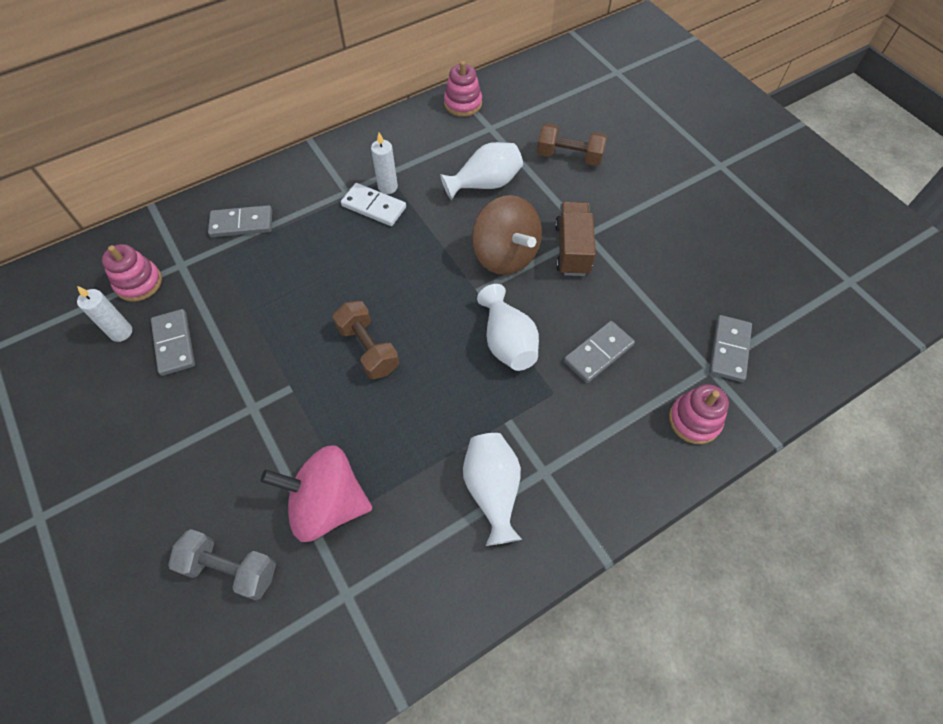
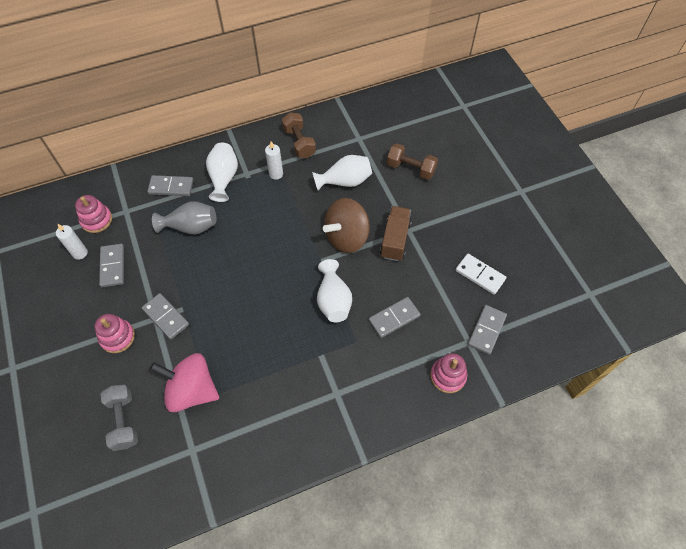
camera: 10 degrees right, 0 degrees up
(230, 568) = (124, 421): grey dumbbell -> grey dumbbell turned 45 degrees clockwise
(267, 403) = (166, 317): none -> grey domino
(281, 273) = (191, 227): none -> grey vase
(368, 349) = (238, 290): brown dumbbell -> brown dumbbell (299, 142)
(373, 207) = (263, 187): white domino -> white domino (480, 275)
(463, 103) = (343, 116): pink stacking toy -> pink stacking toy (117, 337)
(492, 490) = (300, 400): white vase -> white vase (224, 178)
(505, 255) = (346, 237): brown spinning top -> brown spinning top turned 75 degrees clockwise

